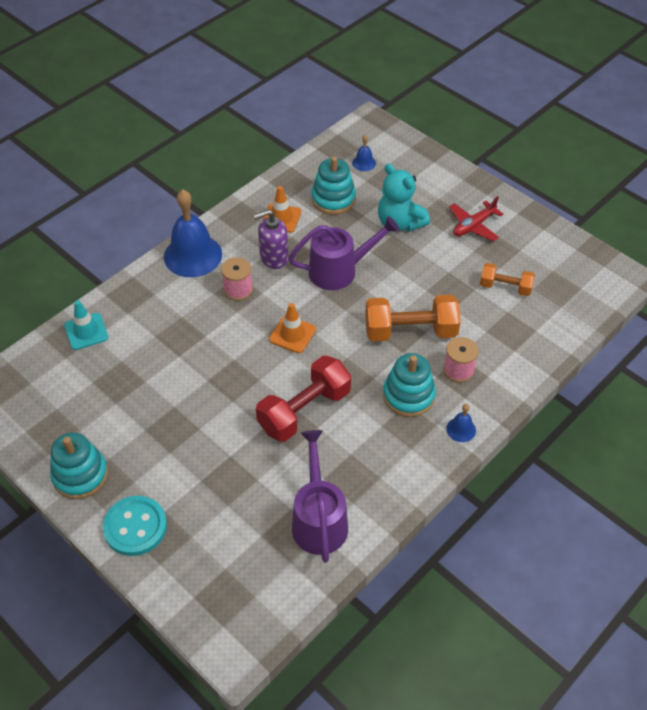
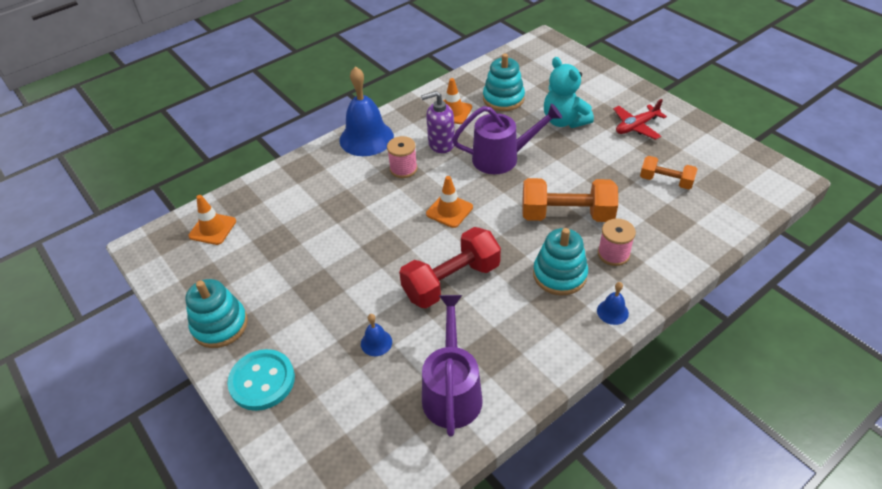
camera: 10 degrees right, 5 degrees down
(48, 372) = (212, 229): none -> orange traffic cone
(86, 331) = (256, 196): turquoise traffic cone -> none
(364, 163) = (535, 71): blue bell -> blue bell (376, 342)

